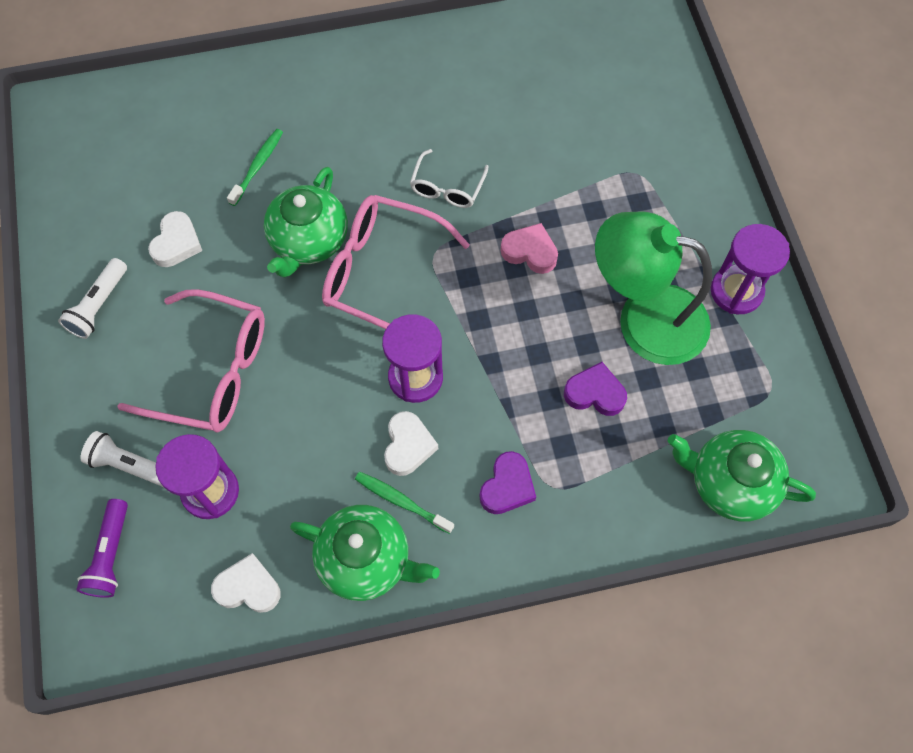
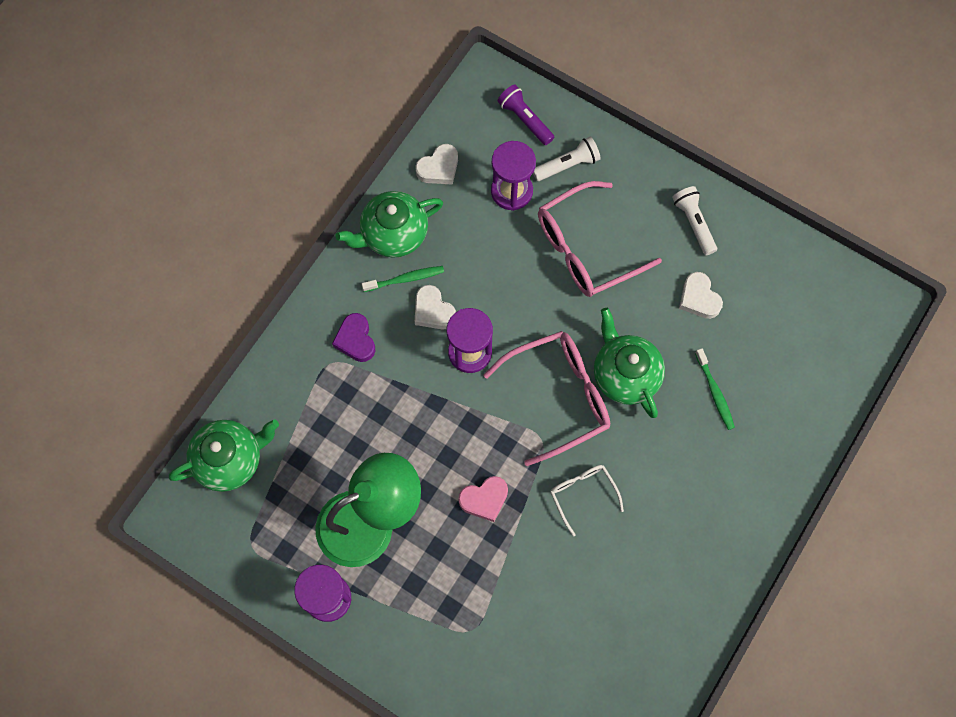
camera: 135 degrees right, 5 degrees up
(595, 393) = (356, 441): purple heart -> none

